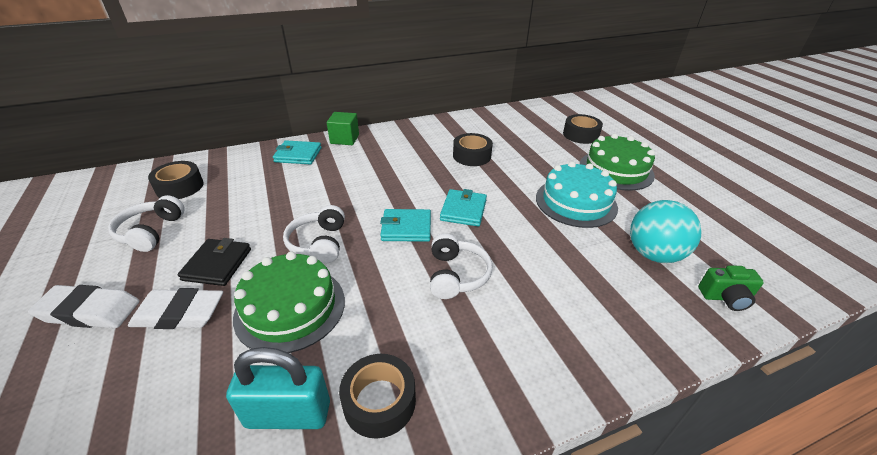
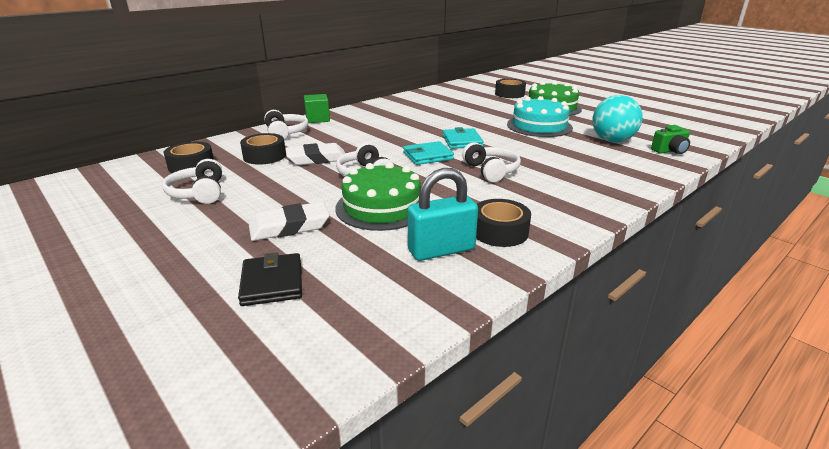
camera: 20 degrees left, 10 degrees down
(90, 311) = (201, 241): white eraser -> white eraser (317, 159)
(217, 264) = (289, 198): black wallet -> black wallet (272, 283)
(298, 155) = (285, 133): turquoise wallet -> white headphones
(472, 156) = (438, 114): black tape -> black tape (264, 156)

